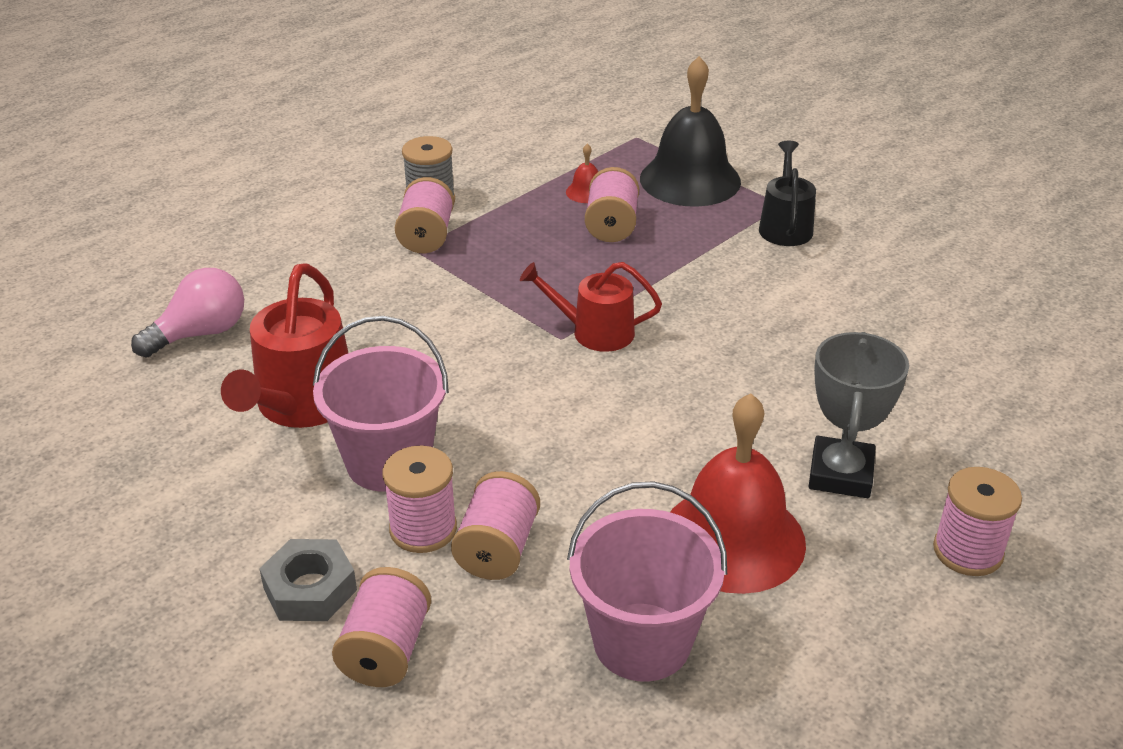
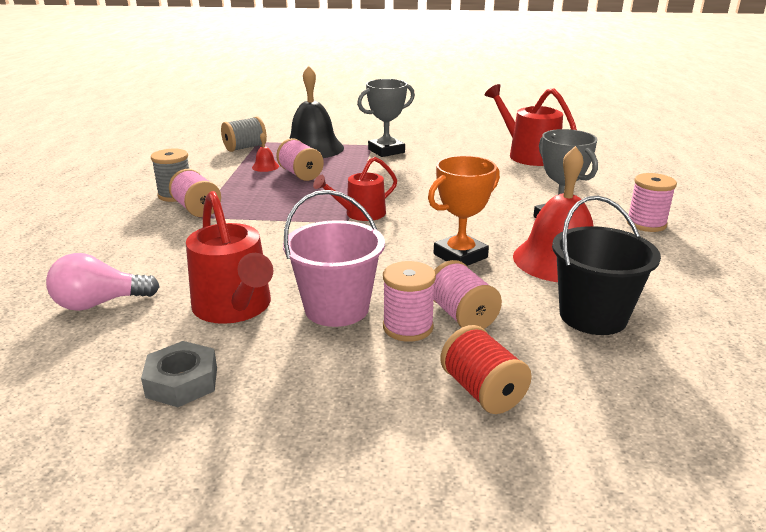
camera: 40 degrees left, 10 degrees down
(200, 333) = (99, 303): pink light bulb -> pink light bulb turned 120 degrees counterclockwise
(310, 589) = (389, 388): grey nut -> grey nut (182, 382)
(386, 650) = (482, 391): pink spool -> red spool
(605, 143) = (245, 148): none -> grey spool
(619, 463) = (460, 256): none -> orange trophy
(642, 641) = (593, 316): pink bucket -> black bucket
(785, 226) = (386, 151): black watering can -> grey trophy
(1000, 328) = (528, 155): none -> red watering can

